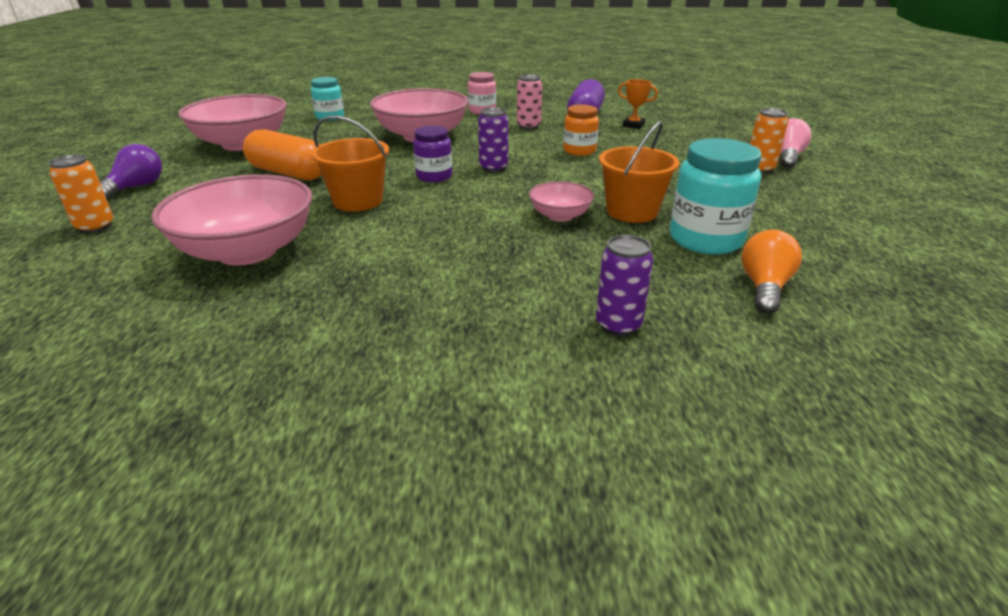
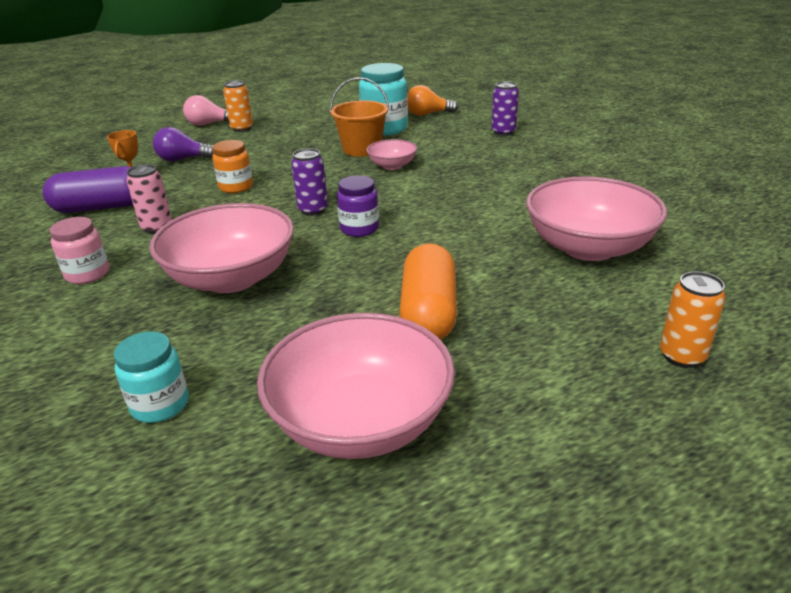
camera: 115 degrees left, 0 degrees up
(136, 187) = (589, 408): purple light bulb -> purple light bulb (183, 159)
(358, 201) = (451, 242): orange bucket -> none

